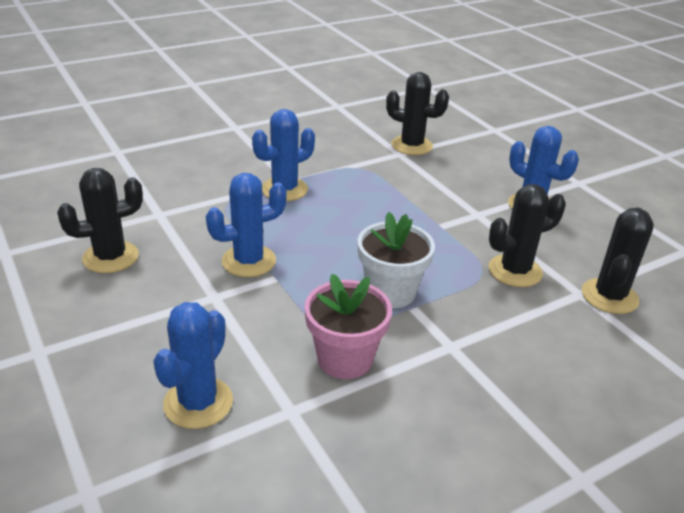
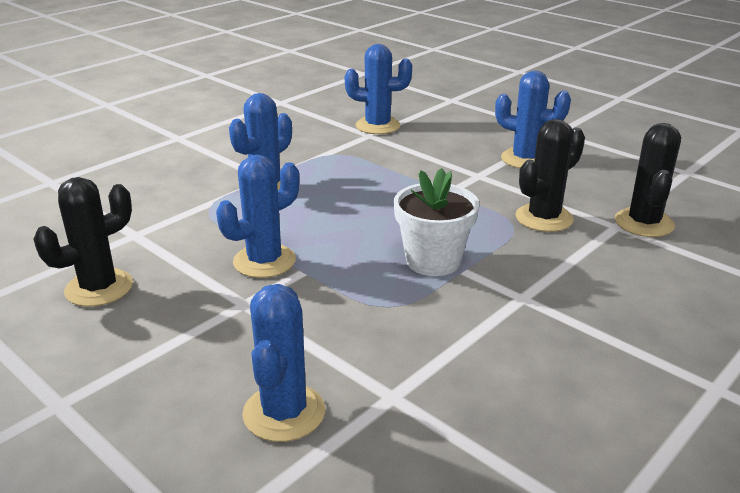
camera: 15 degrees left, 5 degrees down
(345, 359) = (421, 333): pink flower pot -> none
(411, 145) = (377, 126): black cactus -> blue cactus

